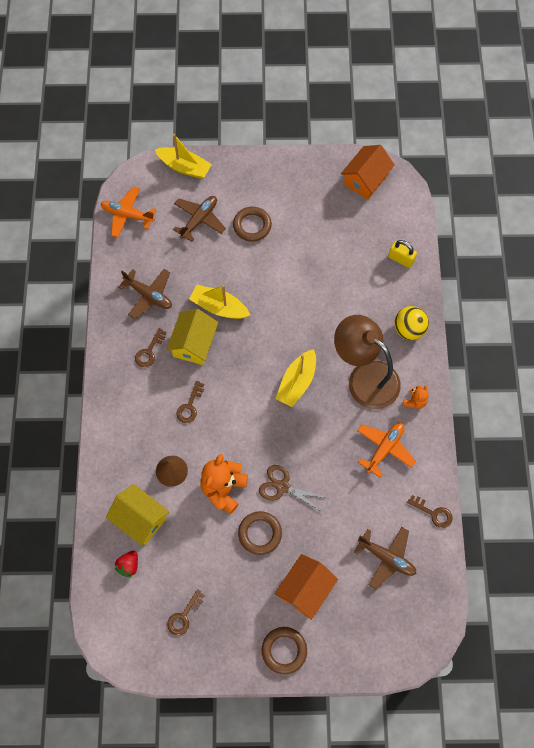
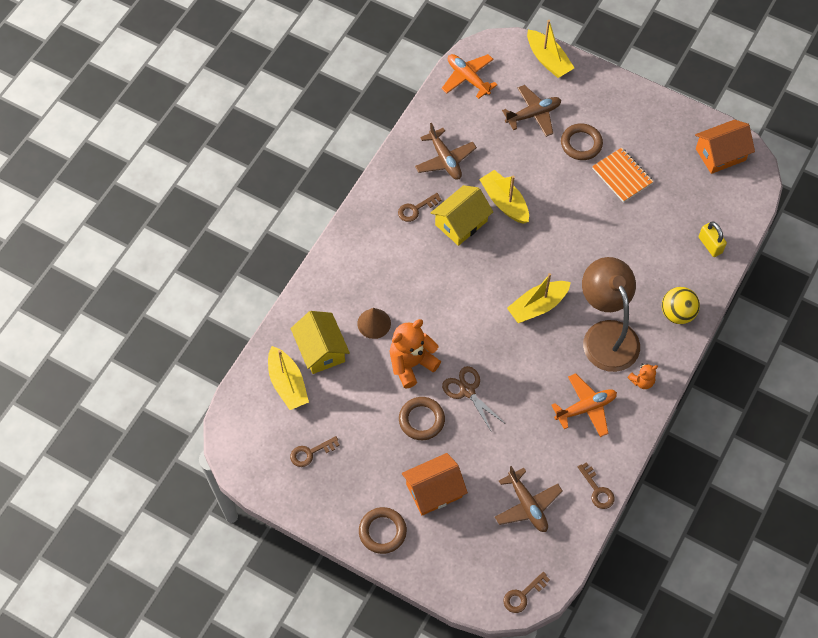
camera: 30 degrees right, 5 degrees down
(129, 565) = (287, 384): red strawberry -> yellow boat
(190, 406) = (424, 276): brown key -> brown key (522, 595)
(300, 236) = (622, 176): none -> orange notebook

